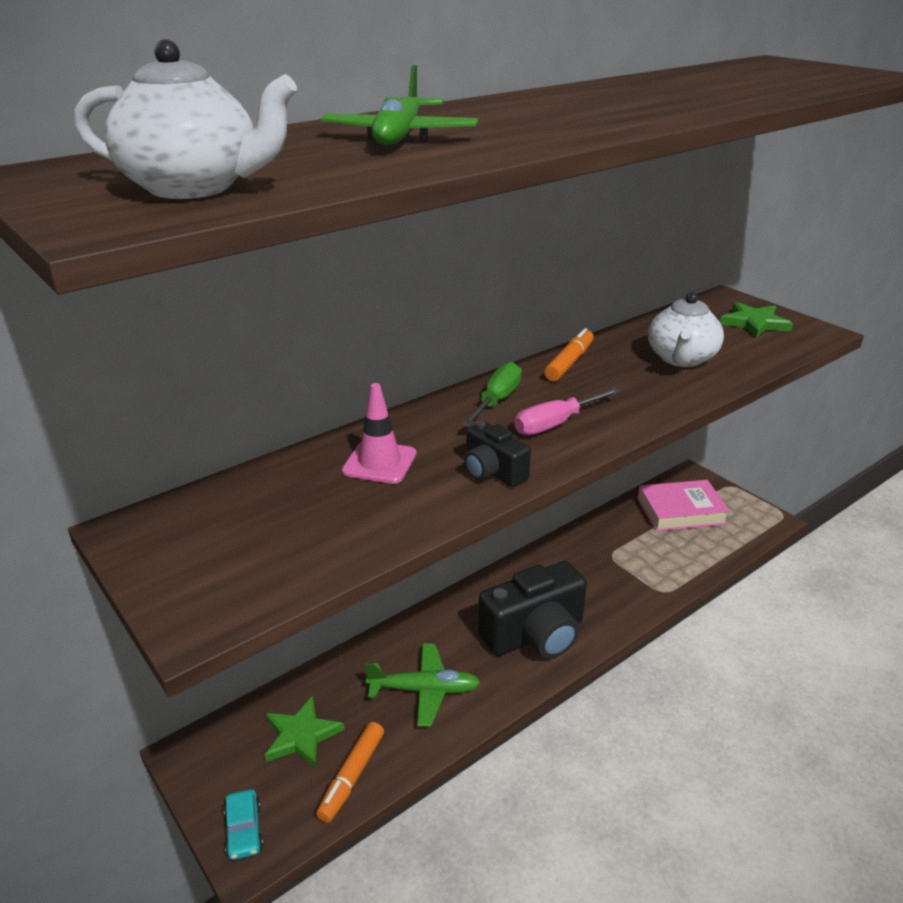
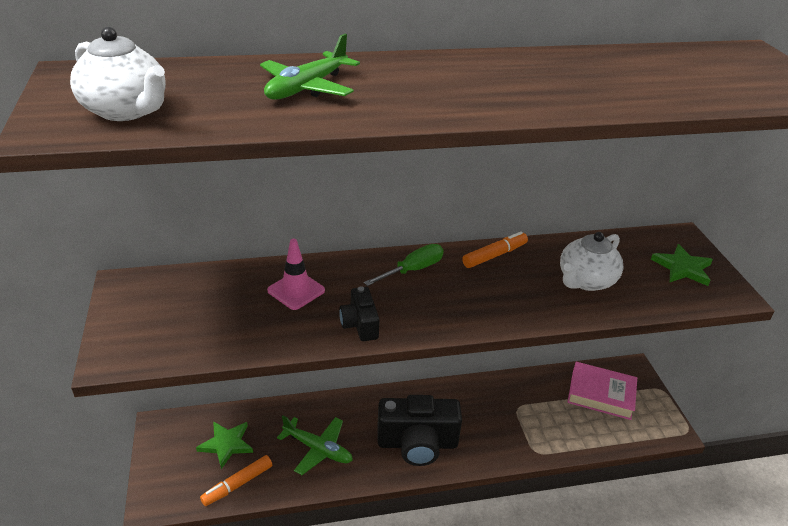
camera: 25 degrees right, 5 degrees up
(244, 830) = (159, 487): turquoise car -> none
(555, 424) = (436, 303): pink screwdriver -> none

